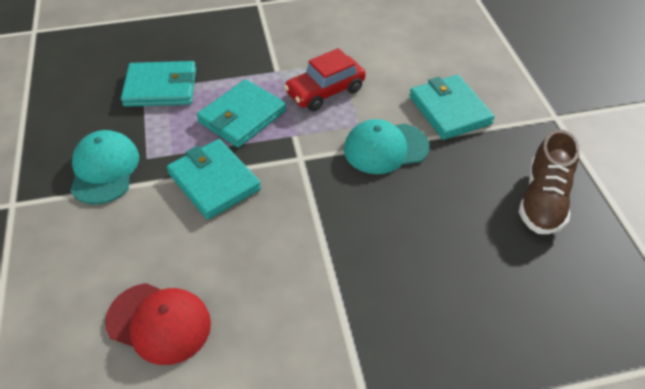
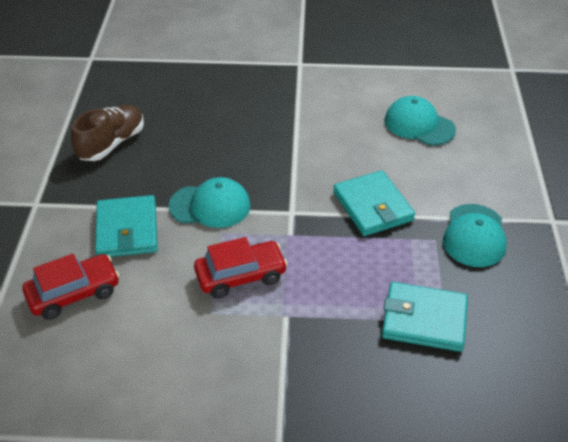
camera: 165 degrees left, 5 degrees down
(159, 323) = (419, 125): red cap -> turquoise cap
(242, 116) = (336, 264): turquoise wallet -> none
(453, 55) = (74, 294): none -> red car

